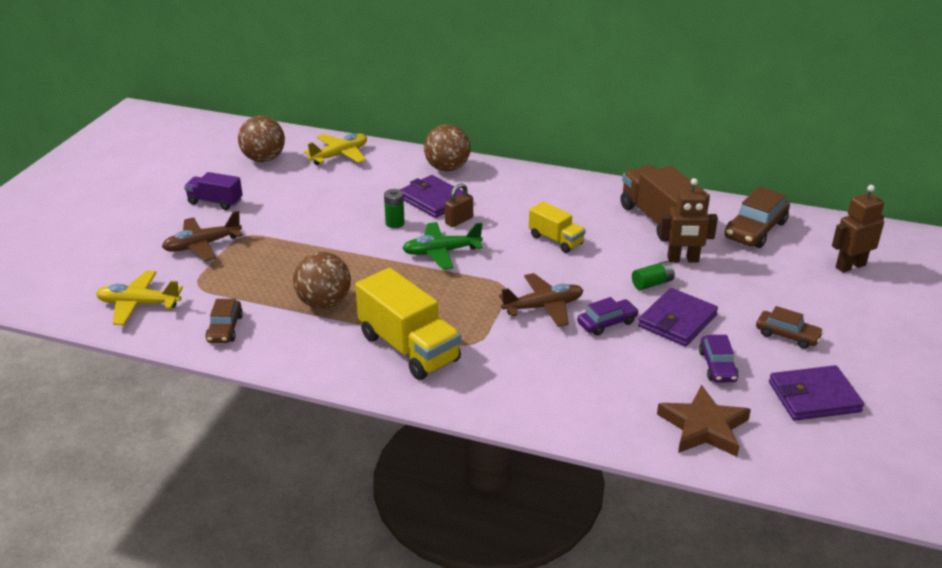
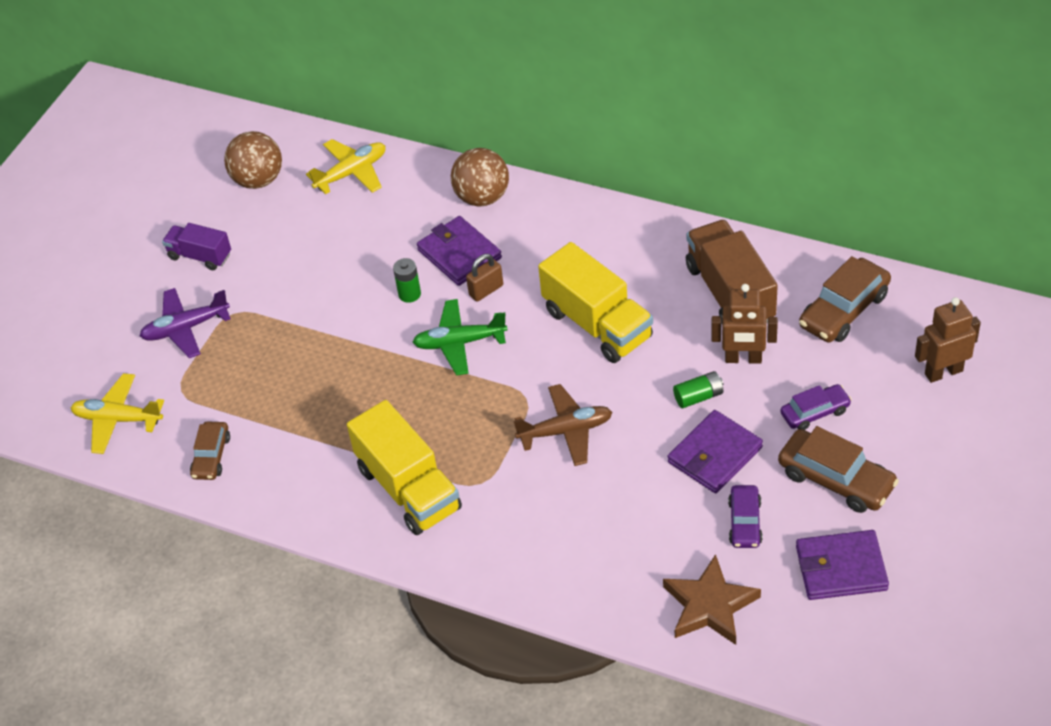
camera: 10 degrees right, 15 degrees up
(202, 245) = (186, 328): brown plane -> purple plane
(324, 303) = (320, 420): brown ball -> none
(555, 240) = (597, 324): yellow truck -> yellow truck, size x1.76
(607, 323) = (634, 457): purple car -> purple car (815, 412)
(787, 335) = (836, 480): brown car -> brown car, size x1.63

